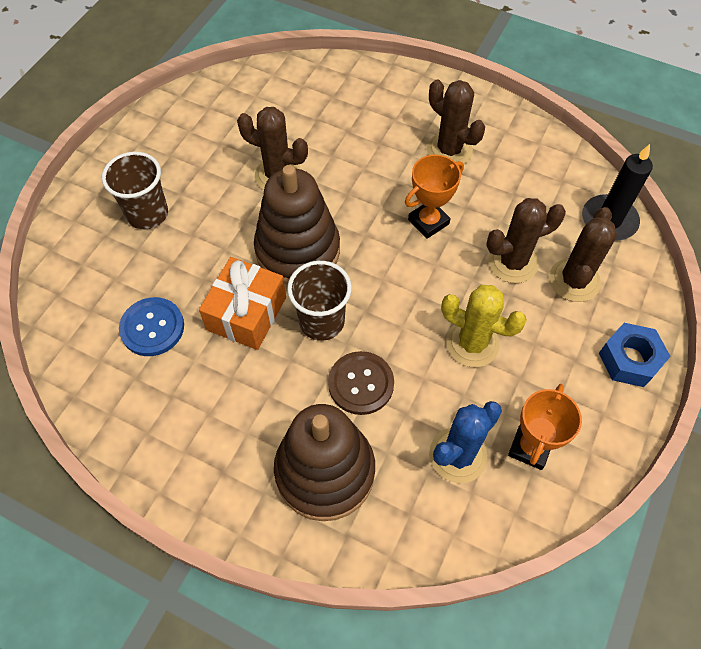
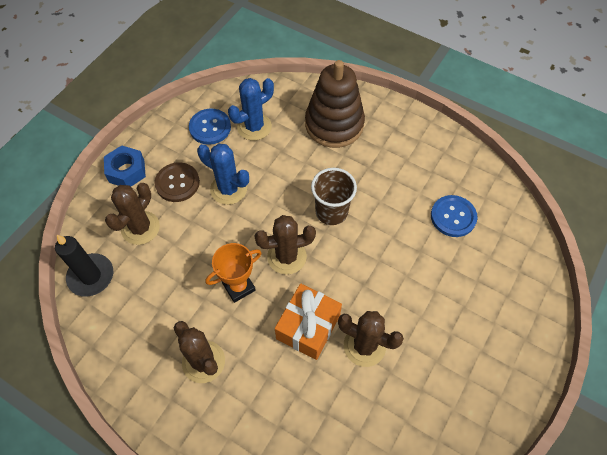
camera: 175 degrees left, 0 degrees up
(147, 214) = (475, 314): brown cup -> none
(246, 313) = (386, 222): orange gift -> orange gift (308, 327)
(298, 250) = (347, 269): brown stacking toy -> none
(361, 384) = (308, 169): brown button -> brown button (177, 183)
(472, 343) = (228, 189): yellow cactus -> blue cactus
(512, 262) = (181, 246): brown cactus -> brown cactus (286, 257)
(530, 447) = (210, 127): orange trophy -> blue button

